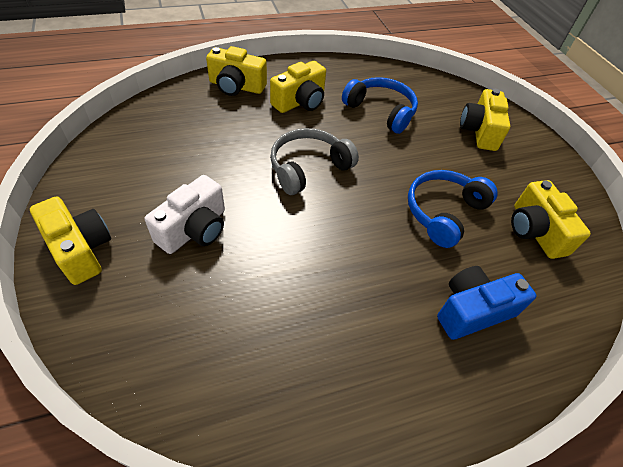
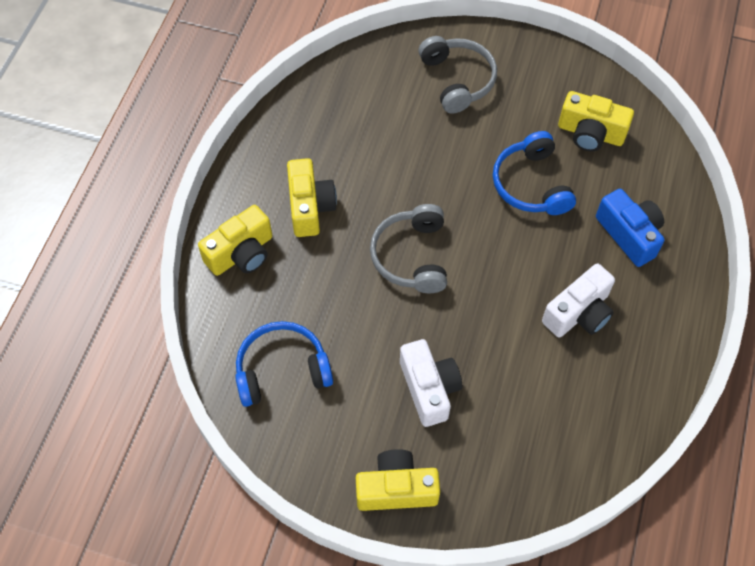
camera: 50 degrees left, 10 degrees up
(353, 307) = (578, 313): none -> white camera
(381, 111) = (374, 142): blue headphones -> blue headphones (282, 369)
(472, 310) = (629, 234): blue camera -> blue camera turned 135 degrees clockwise
(479, 131) = (457, 80): yellow camera -> grey headphones

